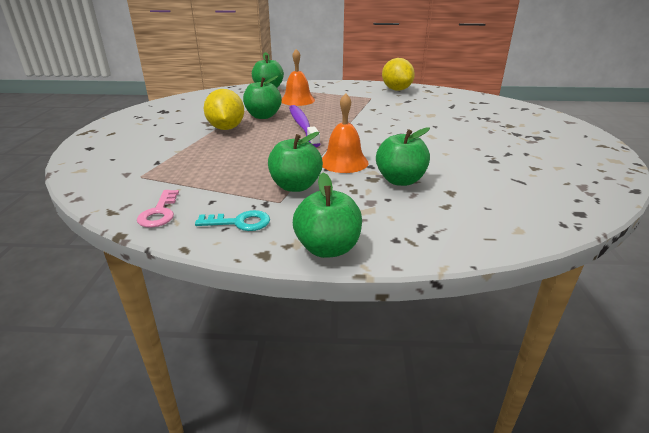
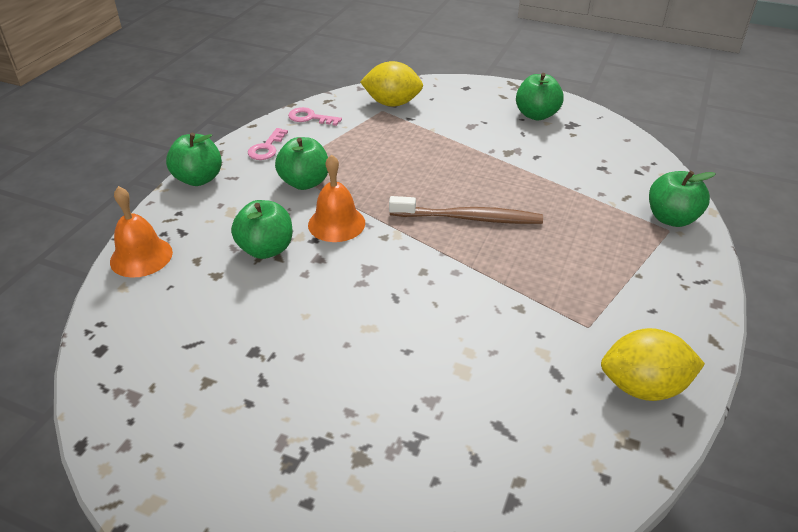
camera: 110 degrees right, 10 degrees up
(226, 128) = (486, 161): yellow lemon -> yellow lemon (392, 103)
(240, 222) = (266, 148): turquoise key -> pink key
(263, 116) = (523, 193): green apple -> green apple (536, 115)
(297, 100) = (593, 236): orange bell -> orange bell (141, 256)
(302, 126) = (468, 218): purple toothbrush -> brown toothbrush

